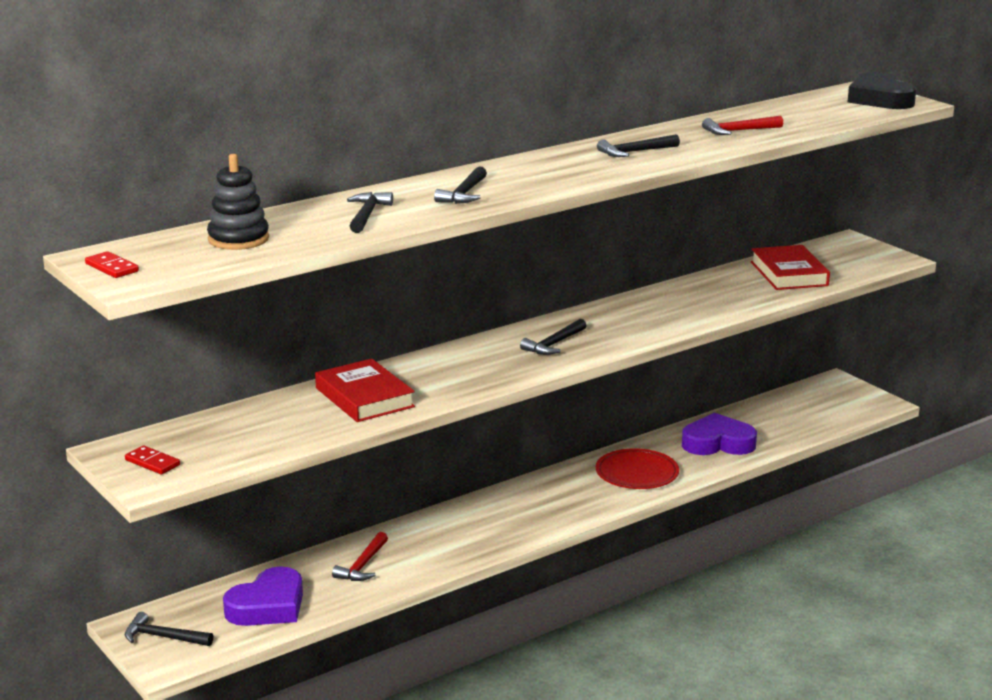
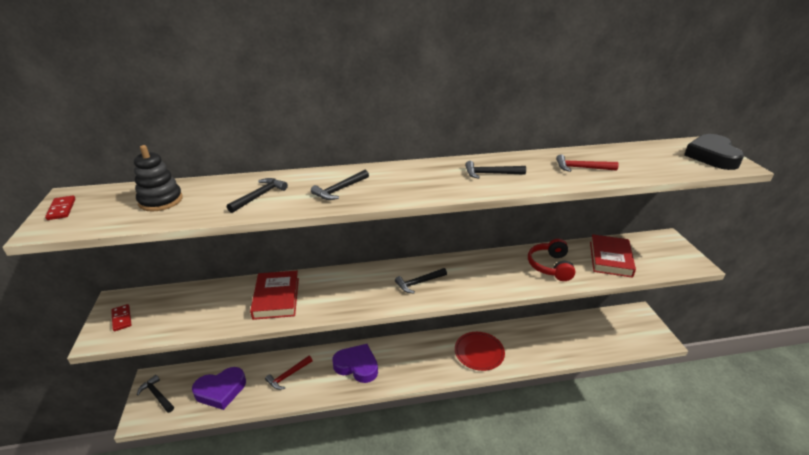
camera: 25 degrees right, 10 degrees up
(717, 295) = (550, 266): none -> red headphones
(718, 443) = (540, 342): purple heart -> purple heart (357, 366)

